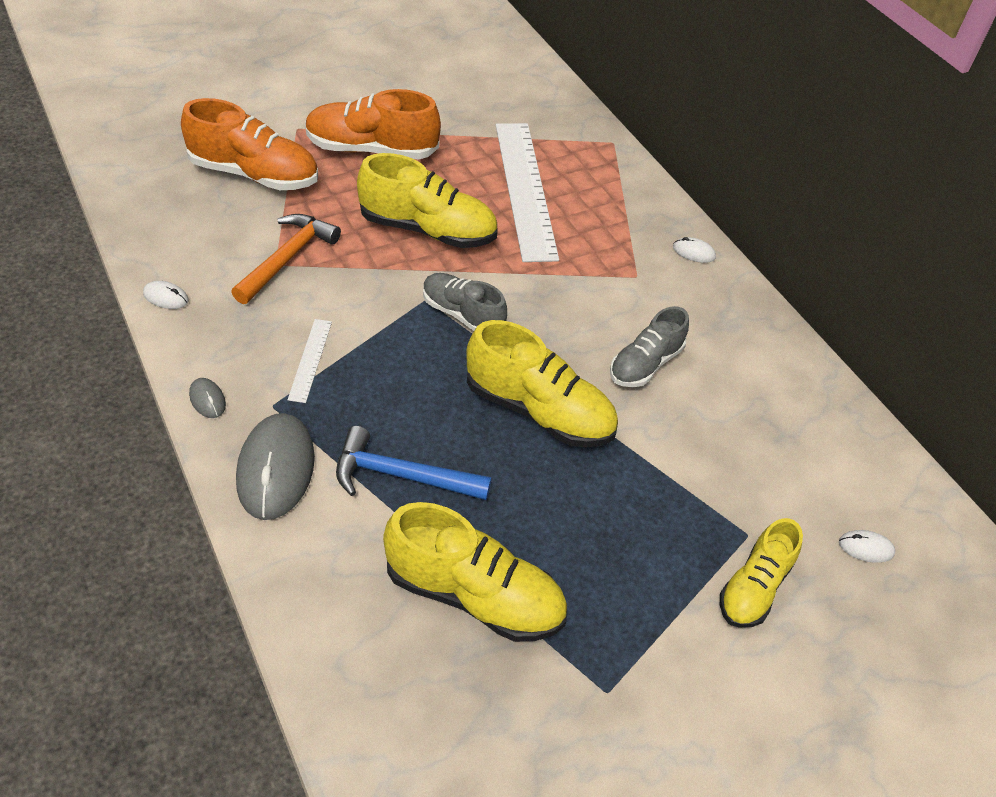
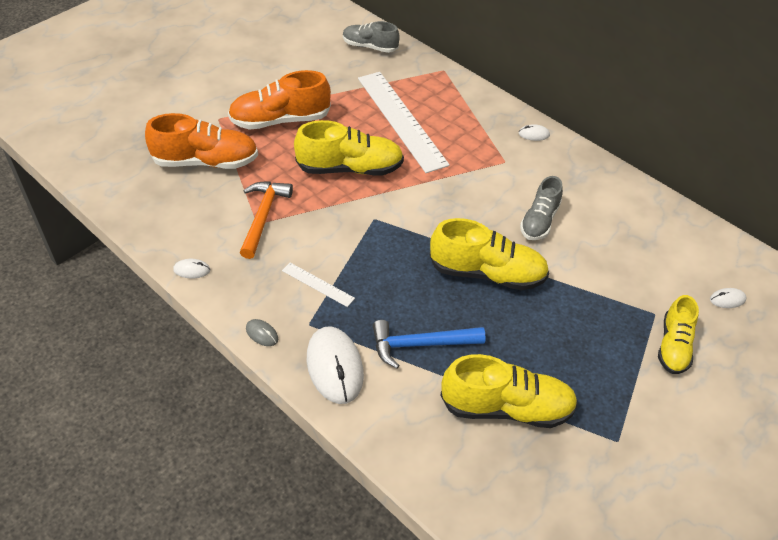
camera: 15 degrees left, 0 degrees up
(276, 469) = (335, 367): grey mouse -> white mouse
(310, 360) = (318, 284): white ruler -> white ruler turned 45 degrees counterclockwise
(462, 314) = (404, 222): grey shoe -> grey shoe (370, 47)

